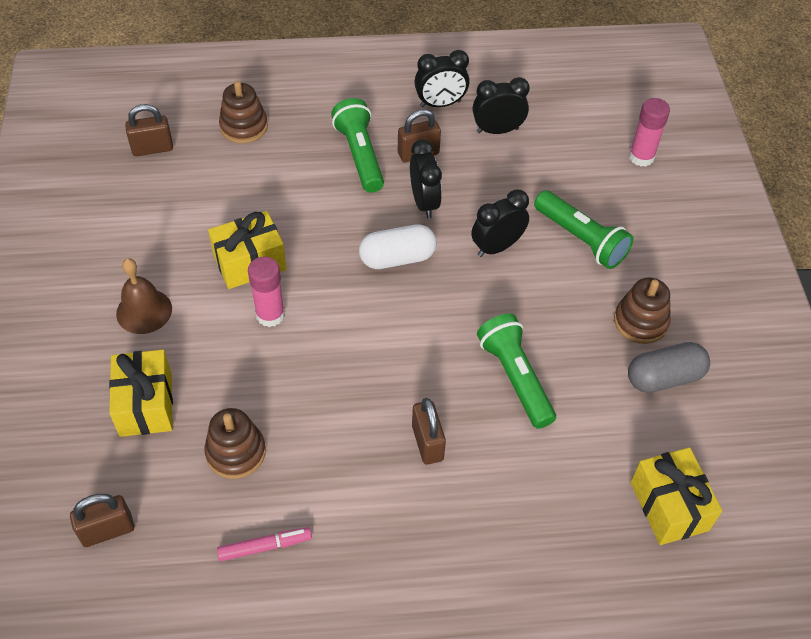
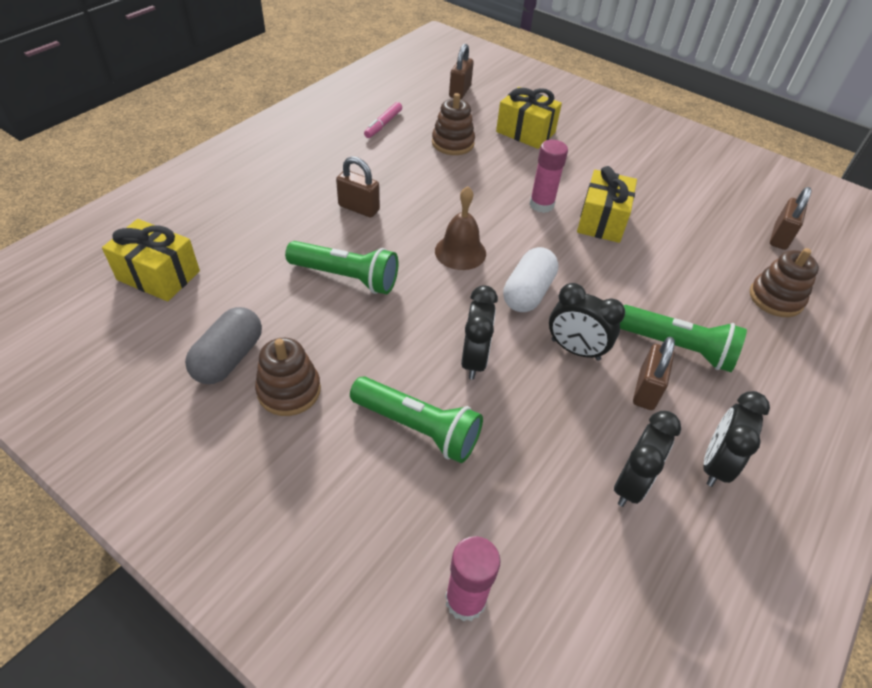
camera: 130 degrees right, 5 degrees down
(144, 311) = (602, 162): brown bell -> brown bell (460, 252)
(581, 239) = (417, 427): green flashlight -> green flashlight turned 150 degrees counterclockwise

